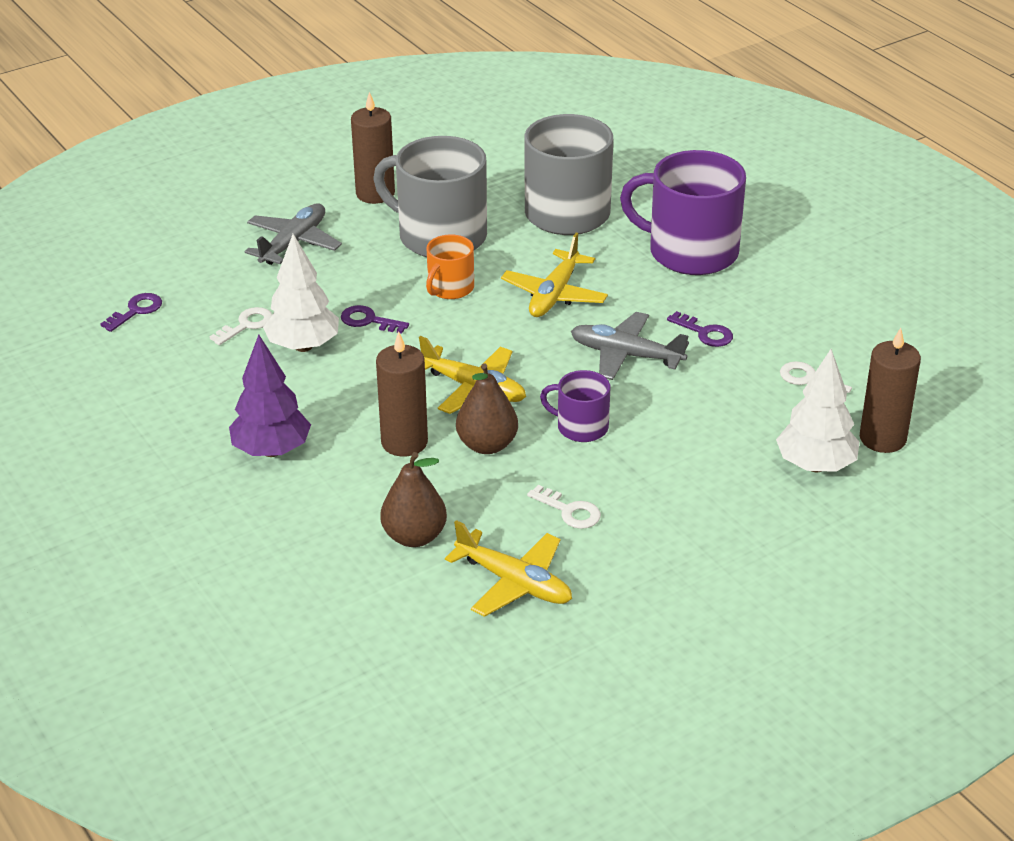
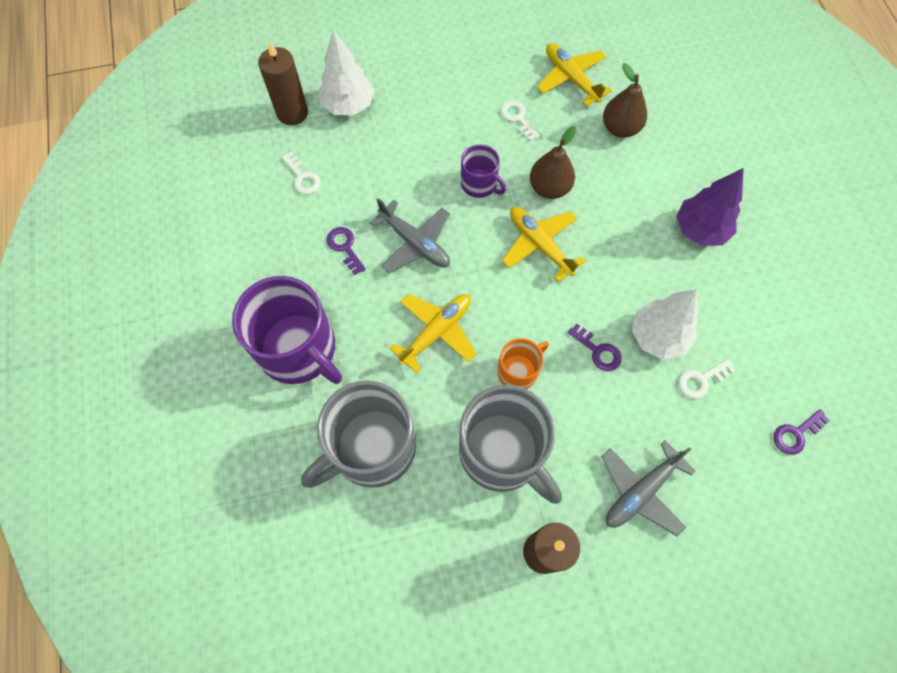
camera: 160 degrees left, 30 degrees up
(404, 442) = (605, 208): brown candle -> none

